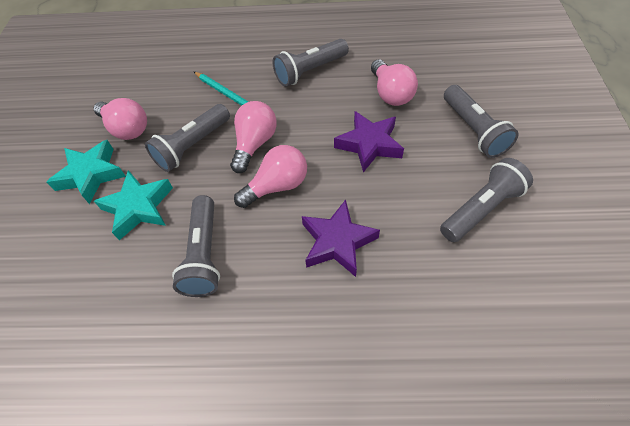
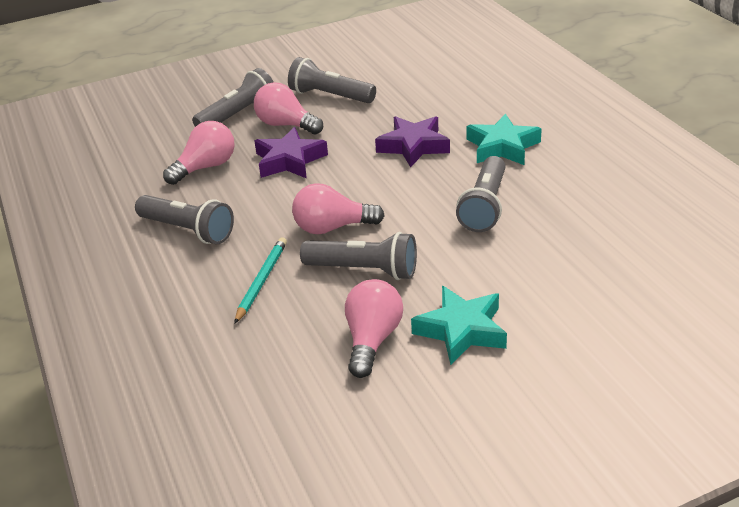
camera: 115 degrees left, 20 degrees down
(138, 207) = (472, 269): turquoise star -> turquoise star (502, 147)
(204, 254) = (484, 206): grey flashlight -> grey flashlight turned 135 degrees clockwise
(277, 186) = (378, 194): pink light bulb -> pink light bulb (286, 125)

